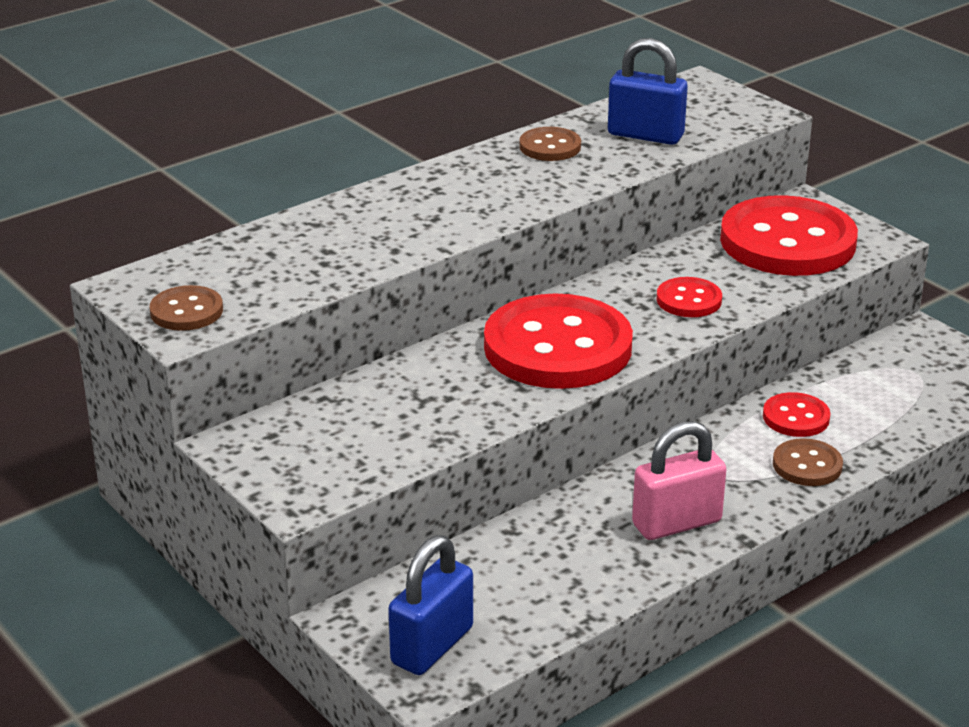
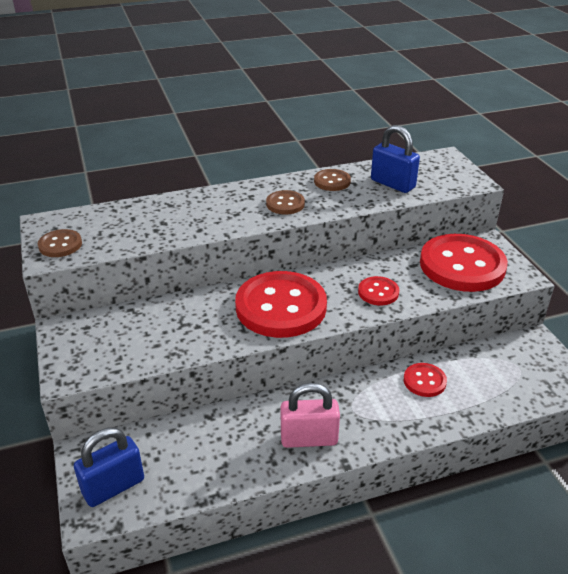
camera: 20 degrees right, 5 degrees up
(807, 465) = (413, 418): brown button -> brown button (285, 204)

